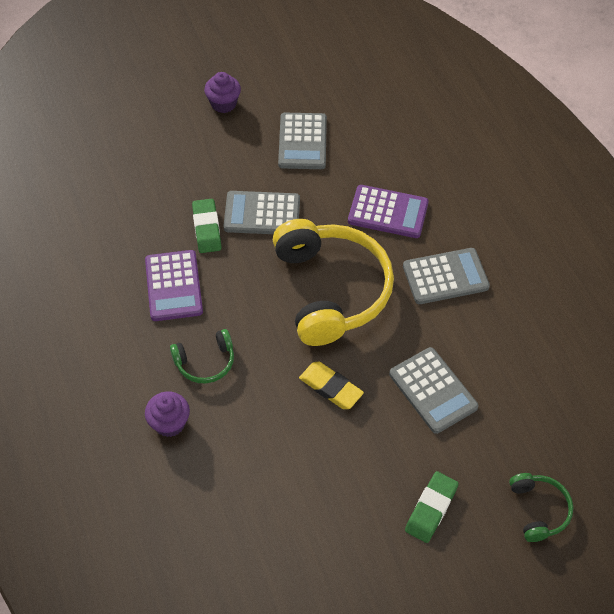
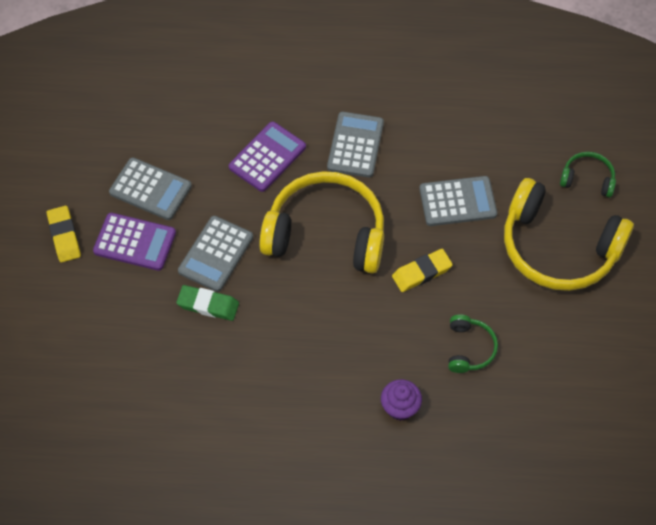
camera: 65 degrees left, 5 degrees up
(173, 286) = (258, 355): purple calculator -> purple calculator (135, 242)
(205, 362) = (352, 358): green headphones -> green headphones (469, 348)
(223, 104) = (64, 236): purple cupcake -> yellow eraser
(431, 509) = (558, 248): green eraser -> yellow headphones

